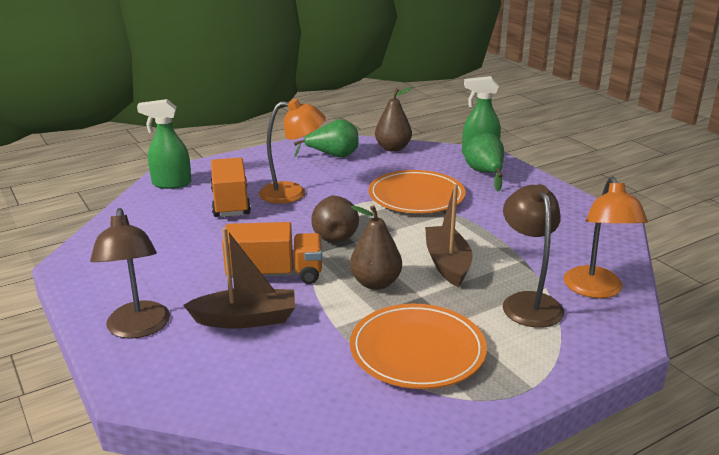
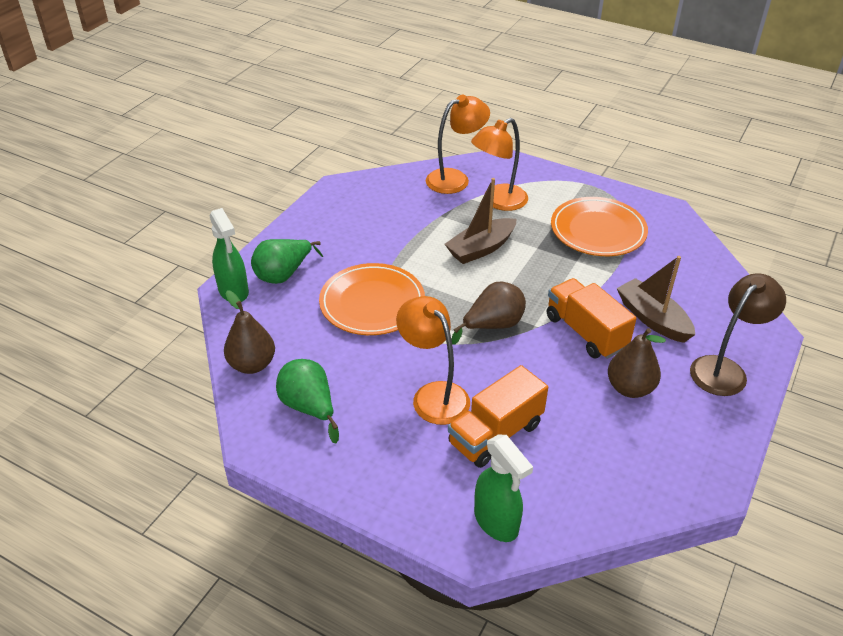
camera: 120 degrees left, 15 degrees up
(375, 283) = (543, 274): brown pear -> brown pear (630, 388)
(528, 302) = (498, 201): brown lamp -> orange lamp

